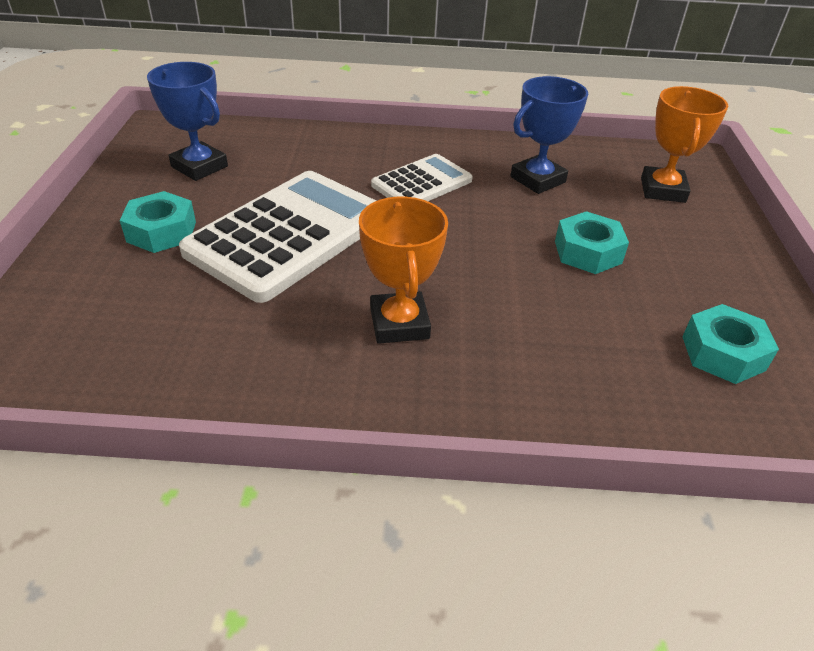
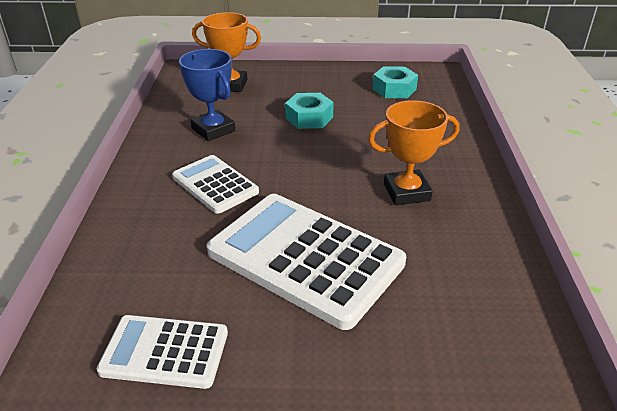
camera: 90 degrees left, 5 degrees down
(161, 231) = (310, 355): turquoise nut -> none
(199, 166) = (165, 352): blue trophy -> white calculator

